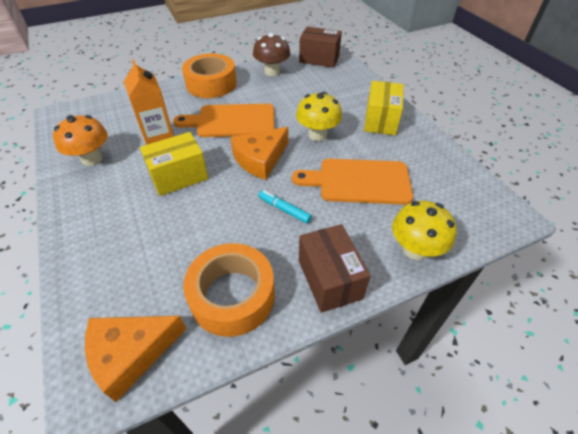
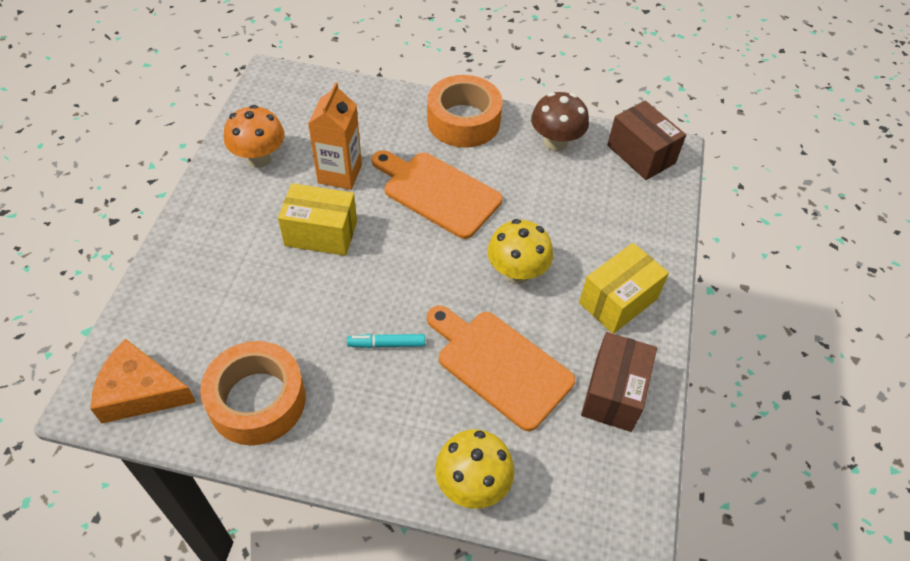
camera: 35 degrees right, 5 degrees up
(260, 159) = (420, 265): orange cheese -> none
(284, 209) = (386, 344): turquoise marker -> turquoise marker turned 75 degrees counterclockwise
(329, 279) = (356, 450): brown box -> brown box (613, 393)

